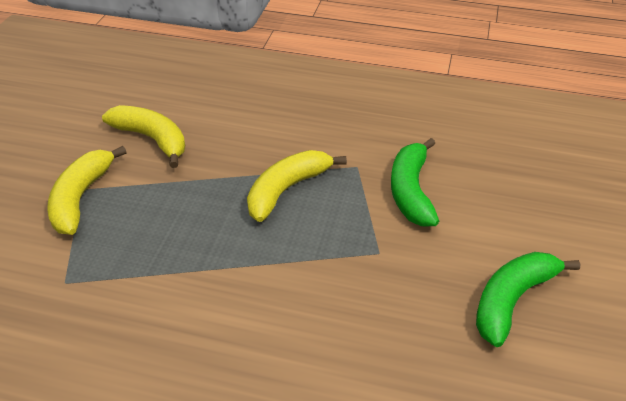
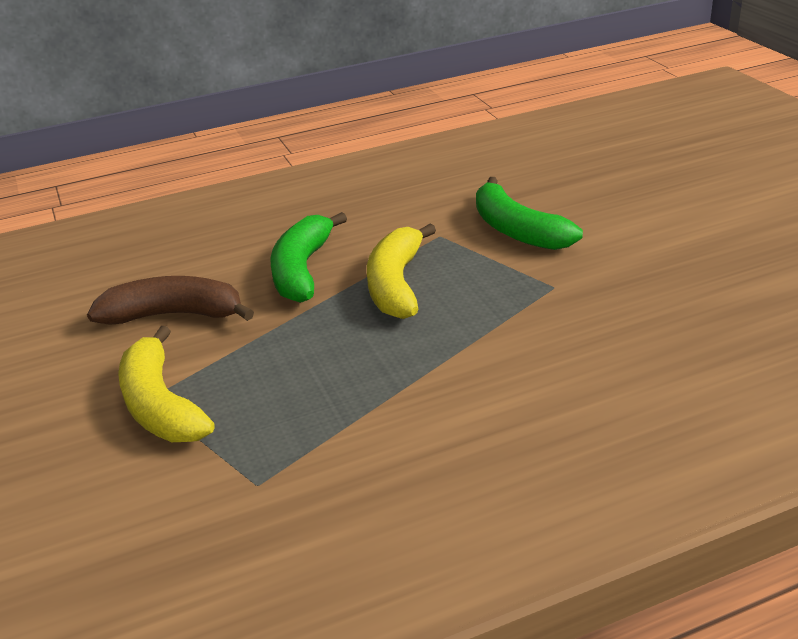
camera: 35 degrees left, 10 degrees down
(152, 139) = (174, 315): yellow banana -> brown banana
(512, 300) = (706, 261): green banana -> green banana (302, 270)

